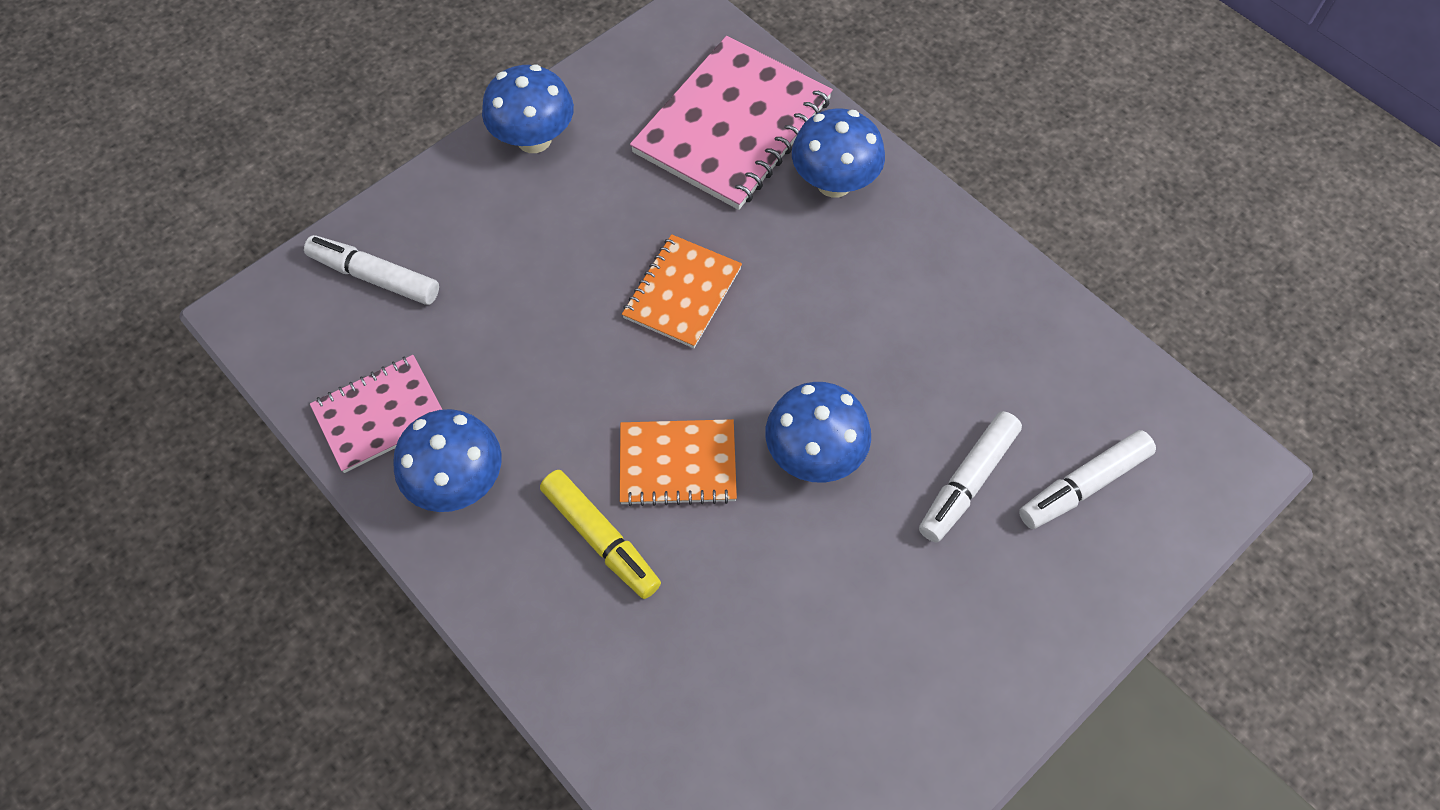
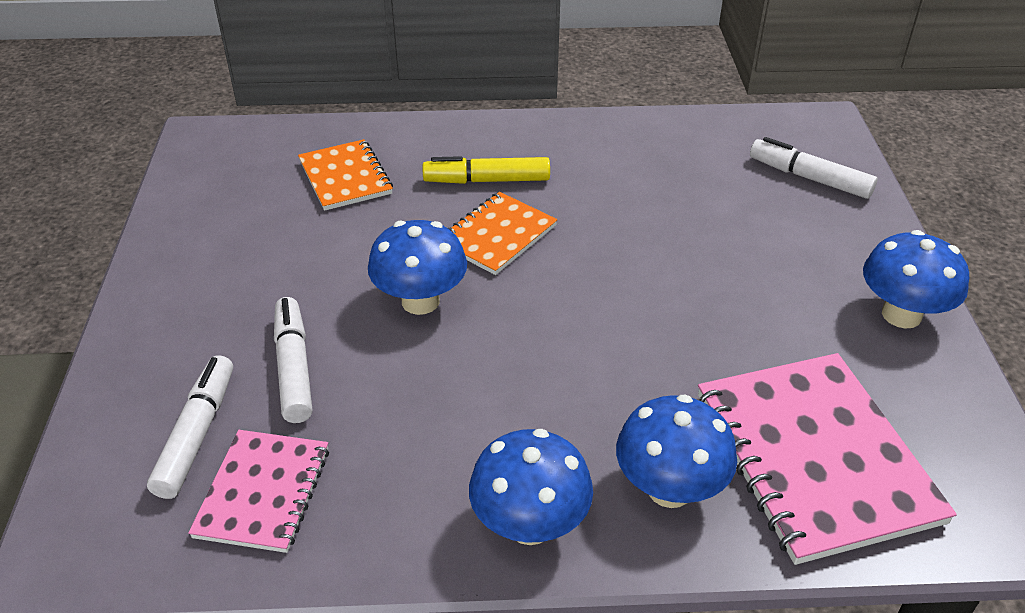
camera: 130 degrees right, 20 degrees down
(375, 277) = (809, 178): white marker -> white marker turned 120 degrees counterclockwise
(380, 415) = (682, 139): pink notebook -> pink notebook (263, 492)
(458, 482) = (596, 147): blue mushroom -> blue mushroom (530, 524)
(682, 293) = (641, 314): orange notebook -> orange notebook (345, 177)

